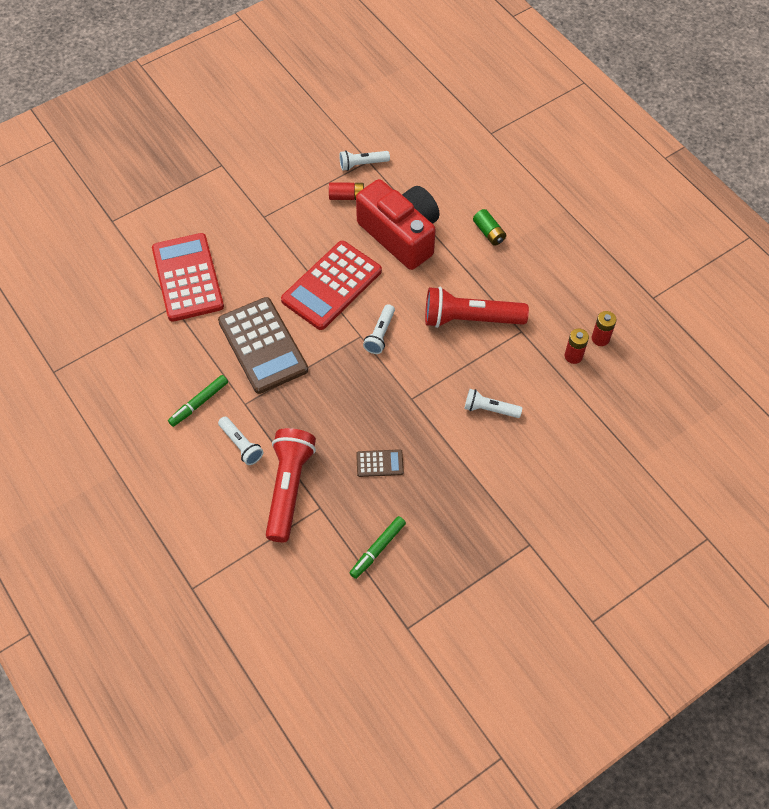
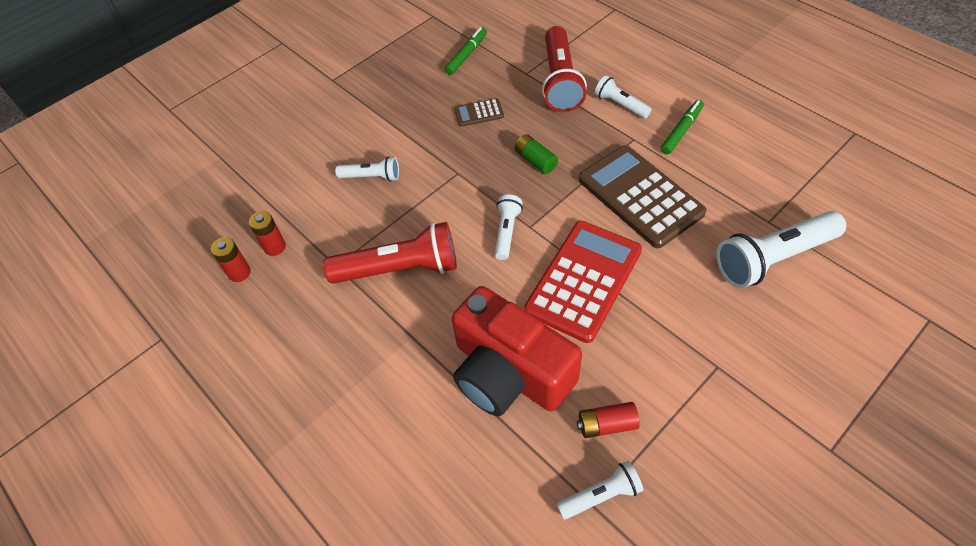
camera: 175 degrees right, 5 degrees down
(187, 278) = (773, 258): red calculator -> white flashlight
(489, 232) = (381, 399): green battery -> green battery (535, 160)

